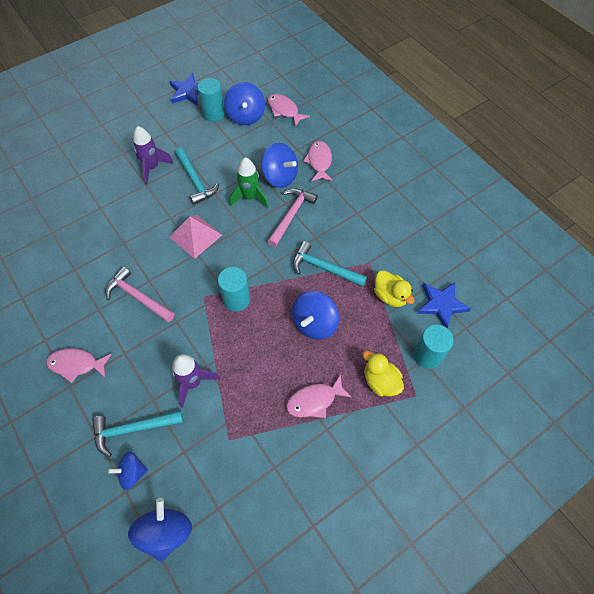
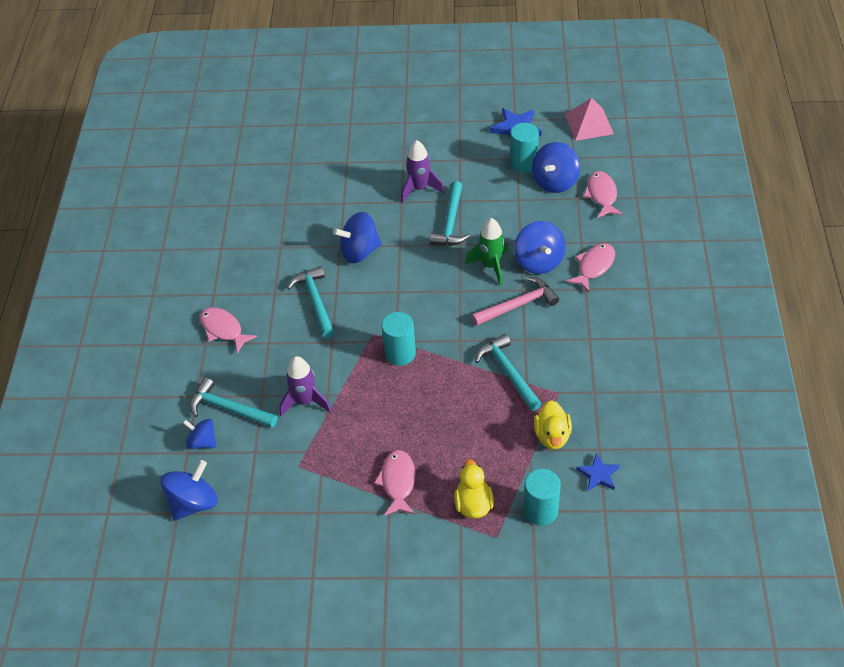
camera: 40 degrees right, 10 degrees down
(138, 297) = (315, 301): pink hammer -> turquoise hammer
(195, 236) = (409, 275): pink pyramid -> pink pyramid (589, 124)
(314, 323) = (455, 417): blue spinning top -> blue spinning top (359, 251)
(314, 400) = (398, 482): pink fish -> pink fish turned 75 degrees clockwise
(441, 305) = (598, 474): blue star -> blue star, size x0.66

